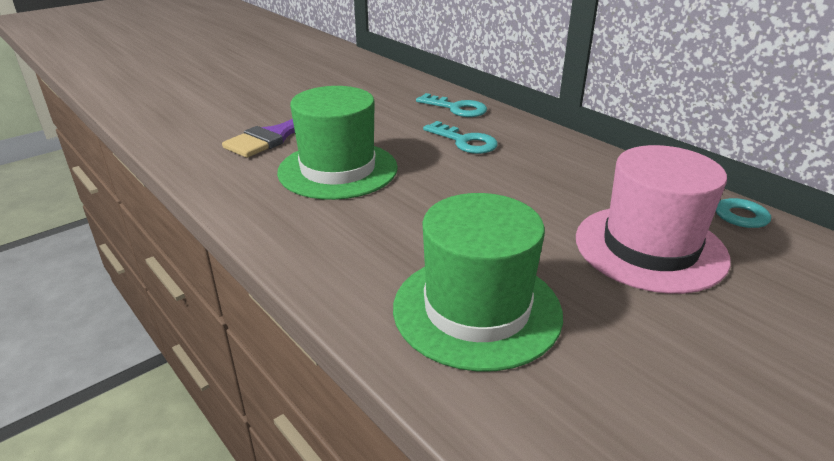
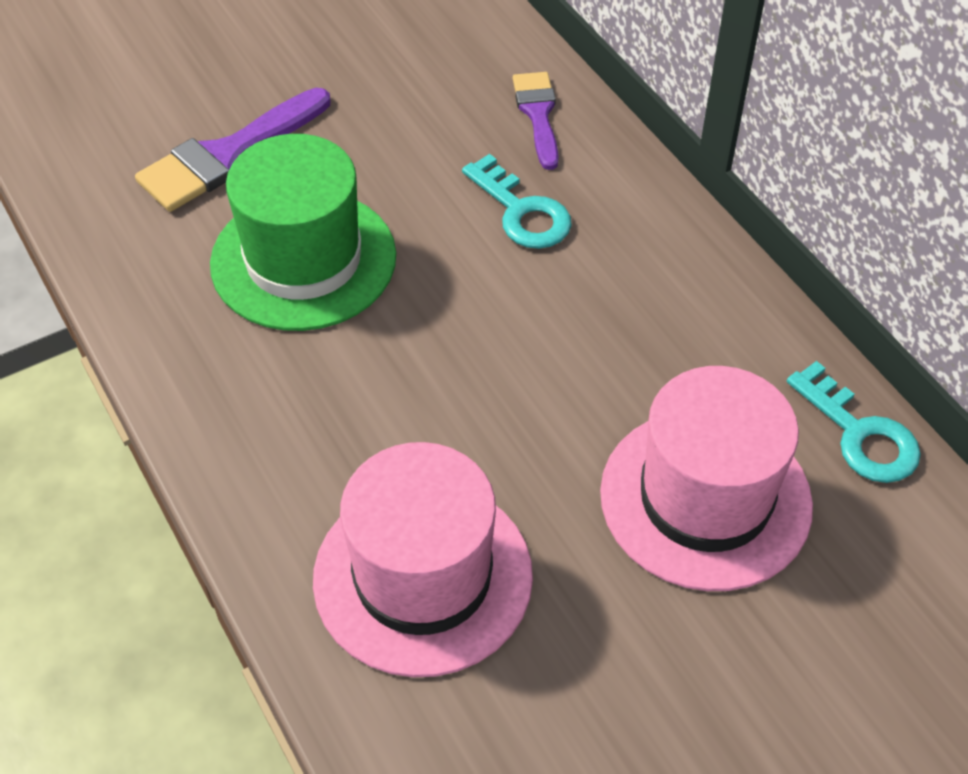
camera: 10 degrees right, 20 degrees up
(457, 108) = (538, 114): turquoise key -> purple brush
(477, 310) = (423, 576): green hat -> pink hat

